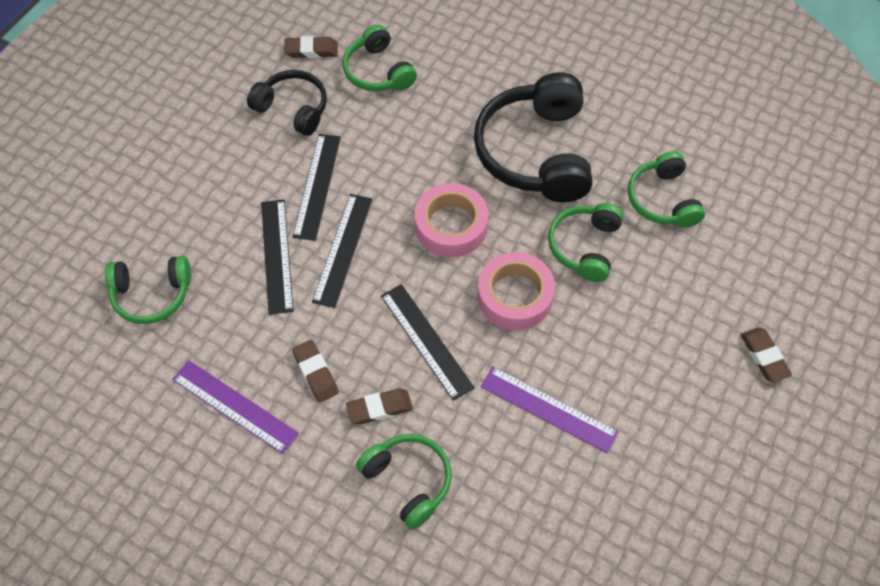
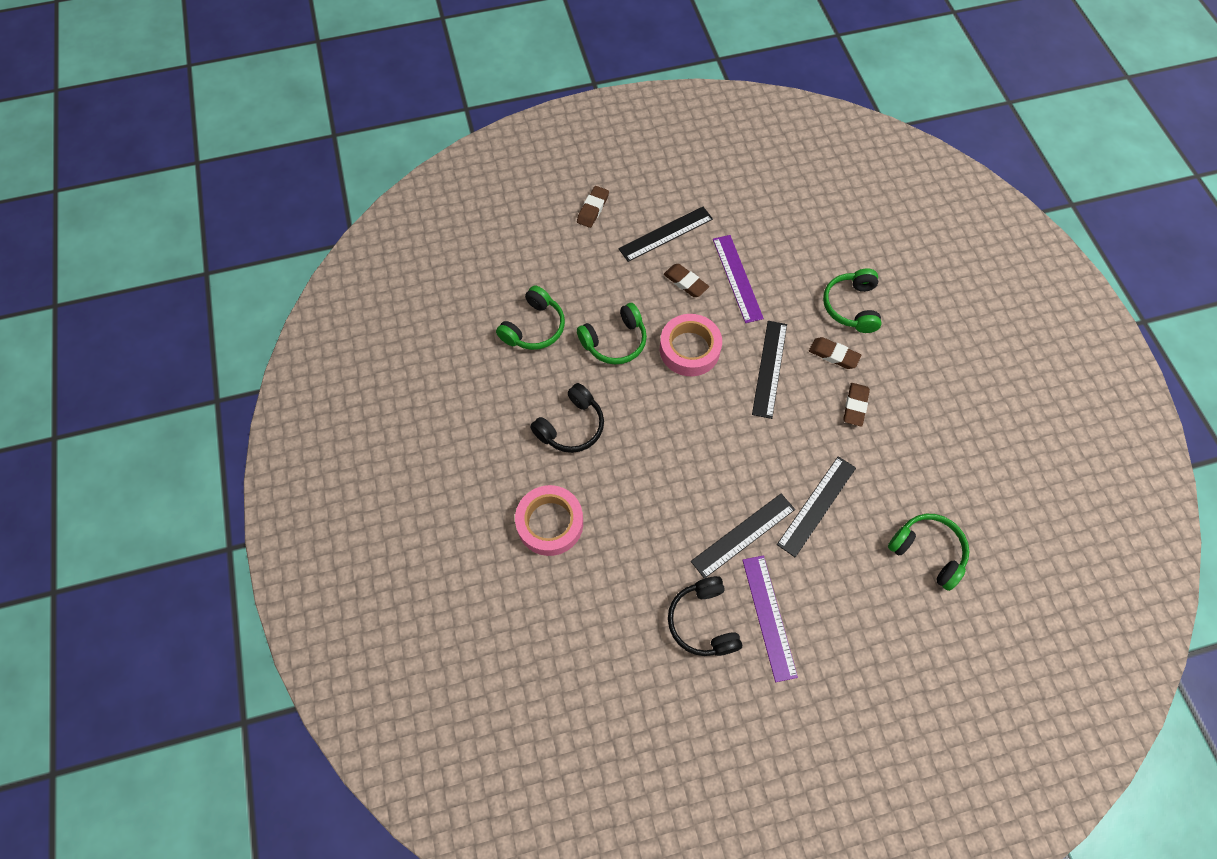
camera: 135 degrees left, 5 degrees up
(235, 406) = (922, 427): purple ruler -> purple ruler (768, 617)
(311, 50) = (638, 668): brown eraser -> brown eraser (685, 282)
(343, 249) = (767, 471): black ruler -> black ruler (665, 234)
(378, 71) = (607, 595): green headphones -> none
(451, 226) = (681, 425): pink tape -> pink tape (550, 523)
(535, 152) = (571, 426): black headphones -> black headphones, size x0.58

